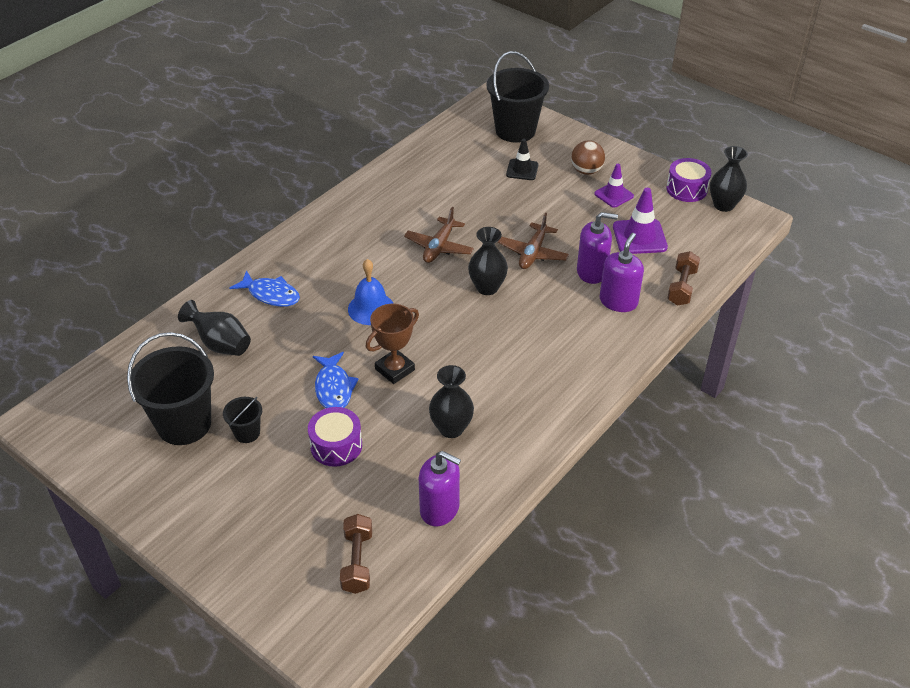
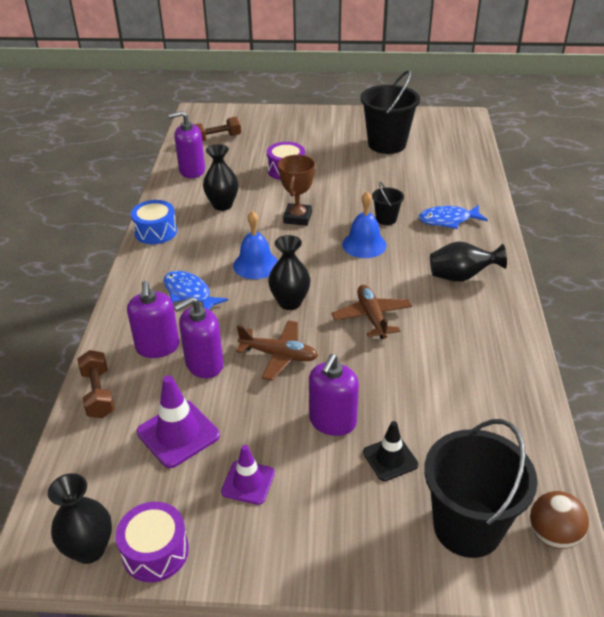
camera: 145 degrees right, 5 degrees down
(220, 344) = (431, 182): black vase -> black vase (461, 277)
(247, 433) = (346, 155): black bucket -> black bucket (386, 219)
(334, 388) = (325, 192): blue fish -> blue fish (189, 293)
(357, 562) = (217, 138): brown dumbbell -> brown dumbbell turned 75 degrees counterclockwise
(482, 336) = (255, 265): none -> blue bell
(533, 253) = (279, 355): brown plane -> brown plane turned 120 degrees clockwise
(536, 200) = (332, 421): none -> purple soap dispenser
(546, 427) = (156, 231): none -> blue drum
(586, 171) = (311, 505): brown ball -> brown ball (553, 535)

